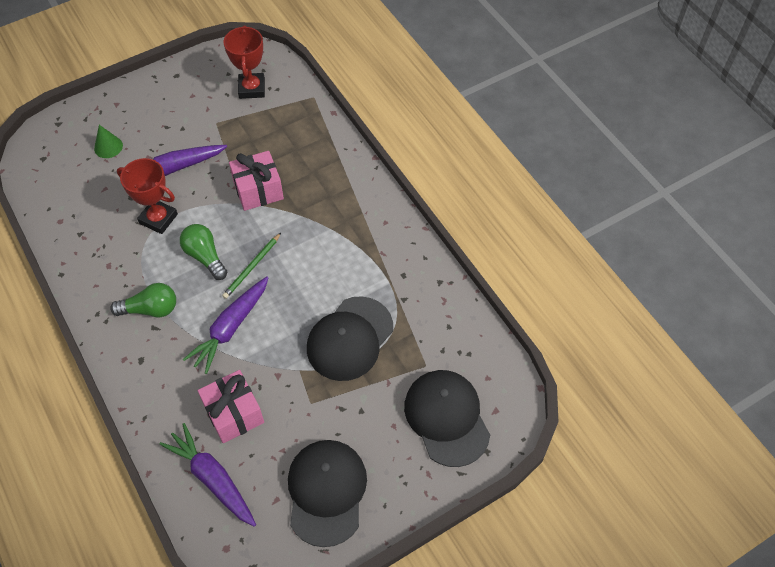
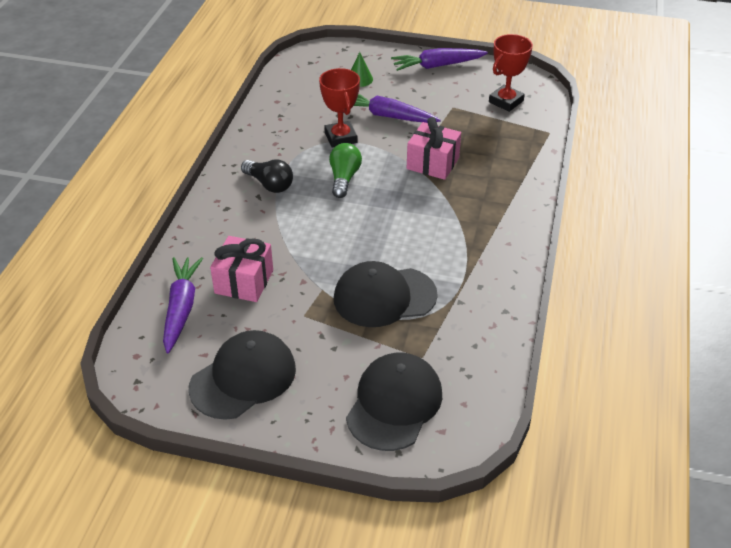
camera: 45 degrees right, 15 degrees down
(151, 309) = (269, 184): green light bulb -> black light bulb
(231, 328) = (307, 231): purple carrot -> purple carrot (437, 66)
(252, 267) = (368, 205): green pencil -> none

